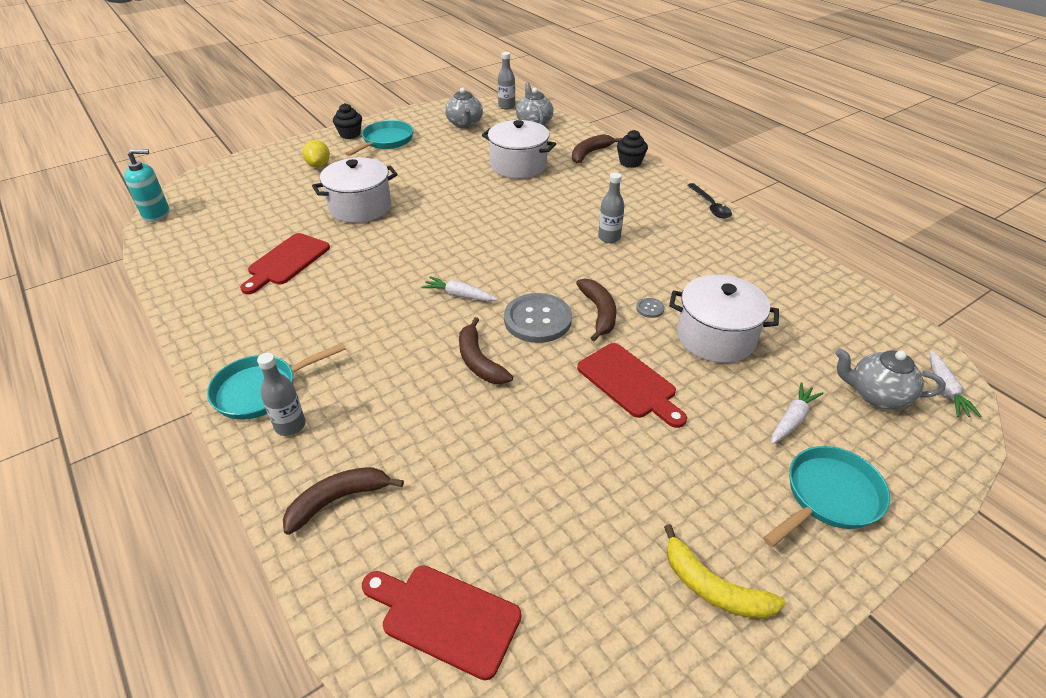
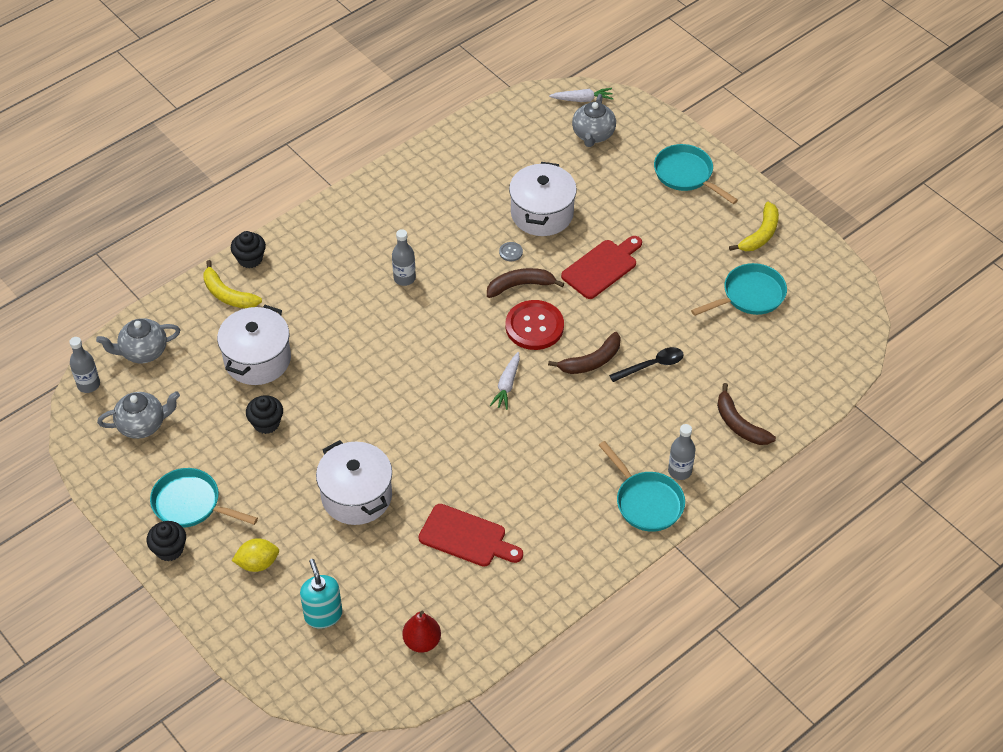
camera: 95 degrees left, 10 degrees up
(156, 214) = (381, 702): turquoise soap dispenser -> turquoise soap dispenser (323, 615)
(196, 234) = (422, 641): none -> red pear
(445, 617) = (806, 354): red cutting board -> none
(451, 169) = (266, 423): none -> black cupcake
(537, 320) = (534, 326): grey button -> red button
(577, 550) = (750, 295): none -> turquoise pan
(590, 153) = (228, 295): brown banana -> yellow banana
(710, 206) = (342, 199): black spoon -> black spoon (652, 365)
(792, 419) = (623, 182): white carrot -> none

